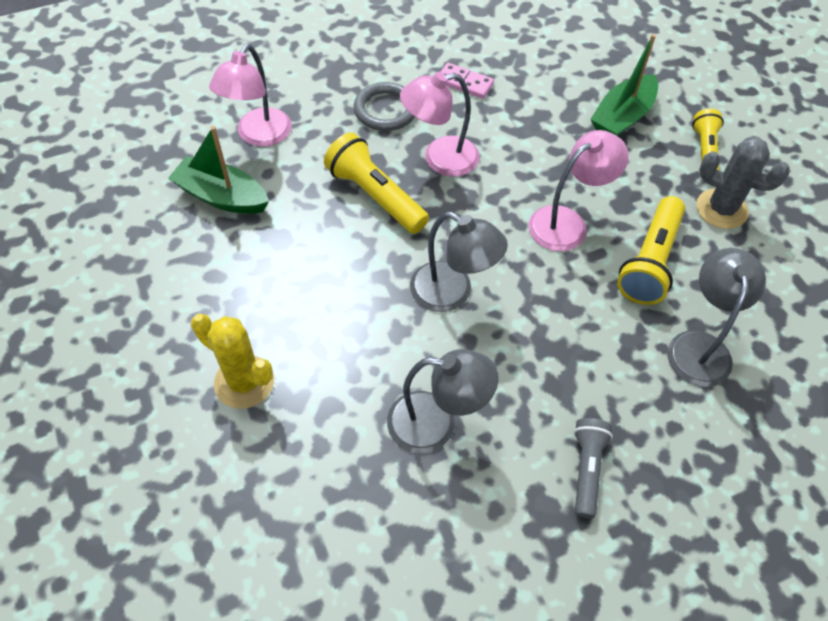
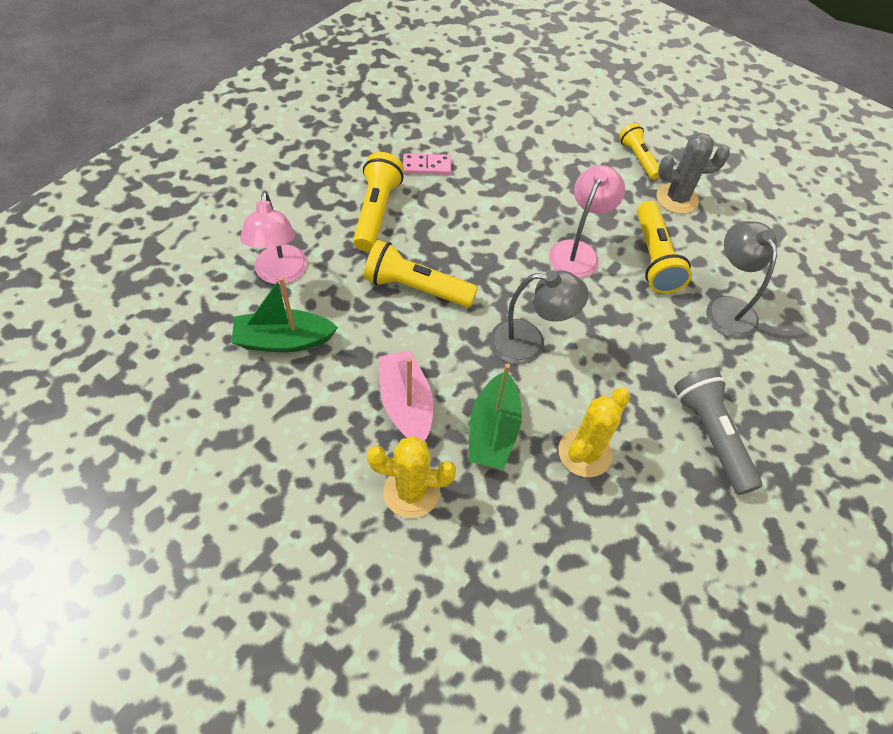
camera: 30 degrees left, 0 degrees up
(293, 300) = (406, 404): none -> pink boat
(385, 110) = (377, 212): grey ring -> yellow flashlight
(436, 424) = (584, 453): grey lamp -> yellow cactus
(440, 159) = (448, 237): pink lamp -> none
(587, 469) = (711, 435): grey flashlight -> grey flashlight, size x1.55
(622, 117) = (564, 152): green boat -> green boat (493, 431)

